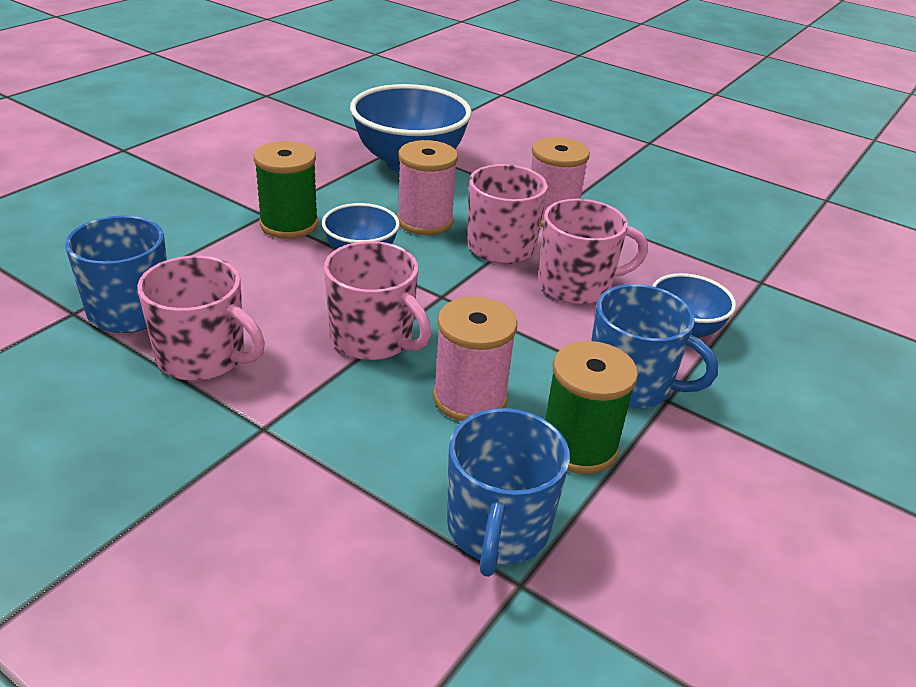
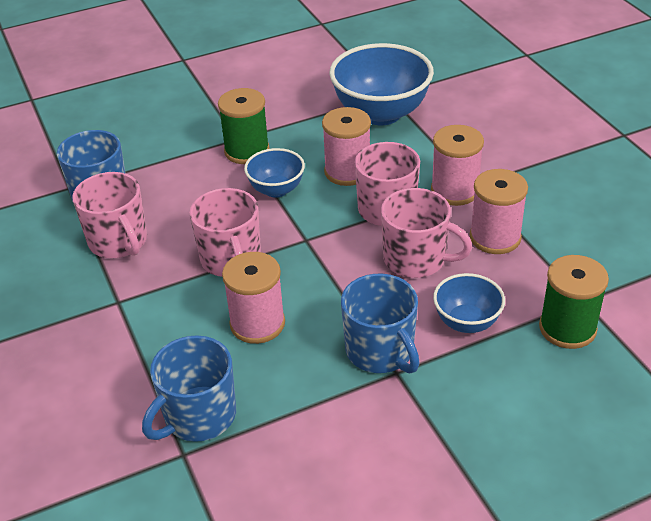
camera: 35 degrees right, 5 degrees up
(578, 446) = (299, 383): green spool -> green spool (567, 328)
(630, 248) = (495, 237): none -> pink spool

